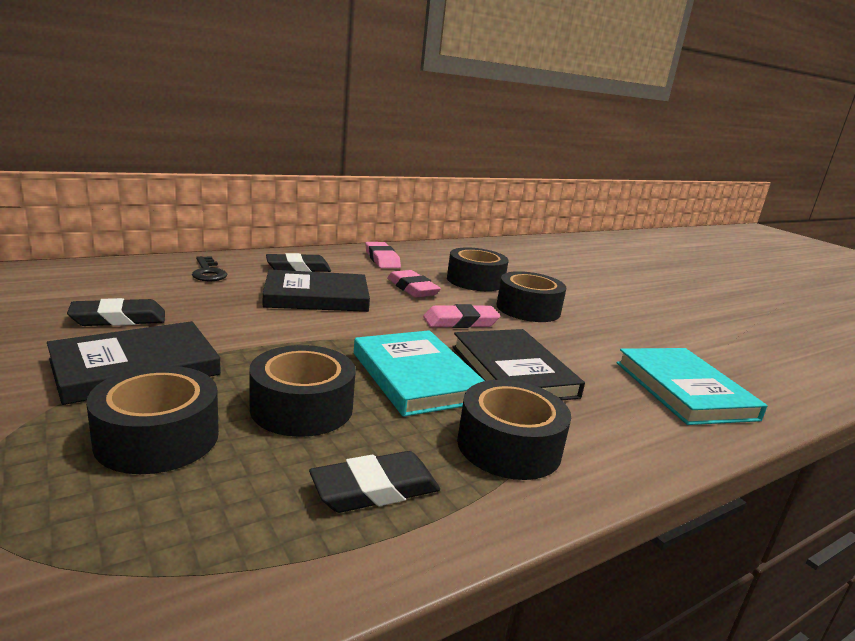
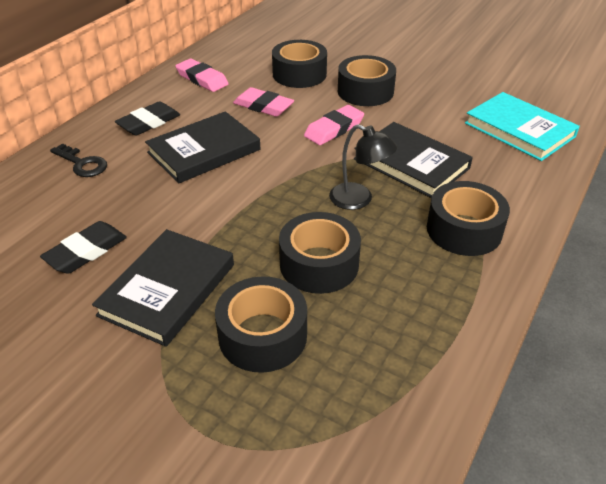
camera: 25 degrees left, 20 degrees up
(375, 489) = (425, 300): black eraser -> none
(416, 377) = (359, 200): turquoise book -> black lamp

